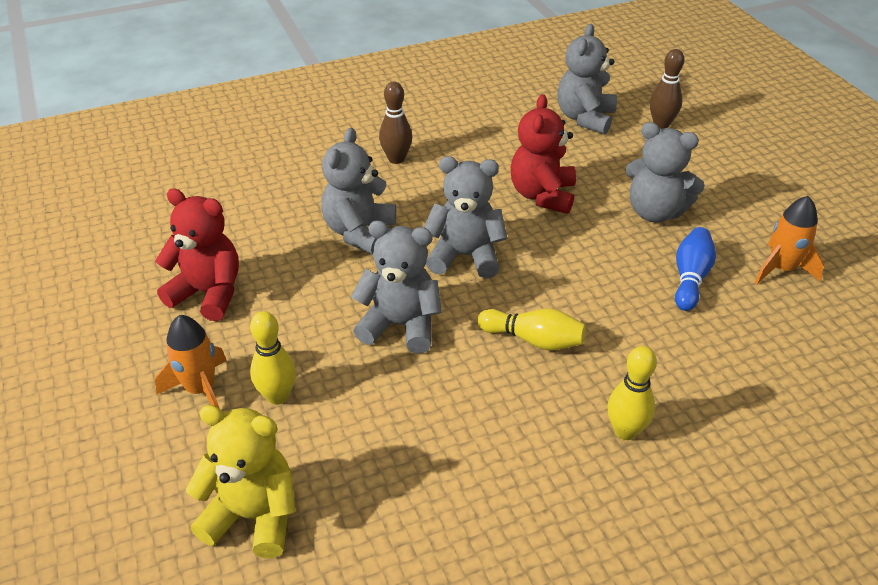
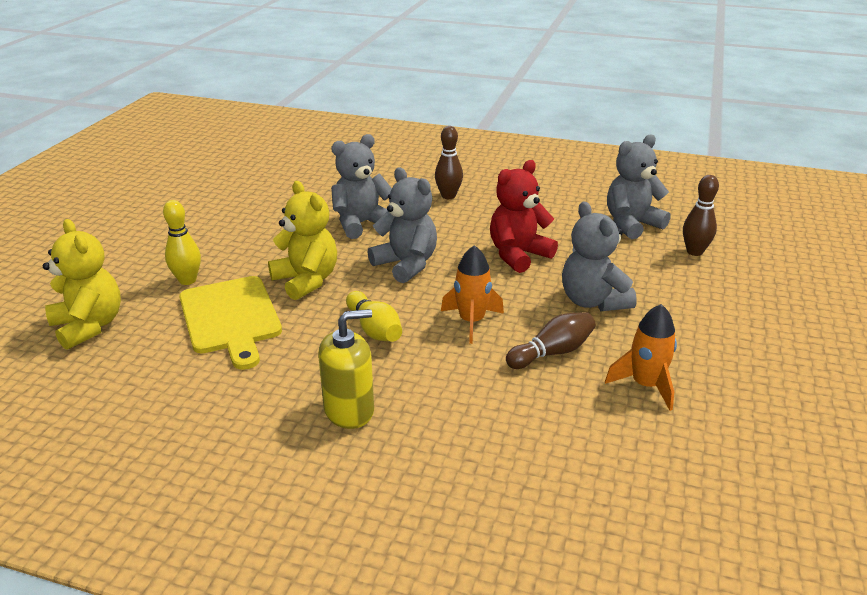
camera: 40 degrees right, 10 degrees down
(201, 389) = (158, 258): orange rocket -> orange rocket (471, 321)
(208, 293) = (232, 217): red teddy bear -> none
(389, 410) = (230, 318): none -> yellow cutting board
(400, 325) = (306, 281): grey teddy bear -> yellow teddy bear
(625, 431) = (349, 410): yellow bowling pin -> yellow soap dispenser
(690, 278) = (552, 352): blue bowling pin -> brown bowling pin

